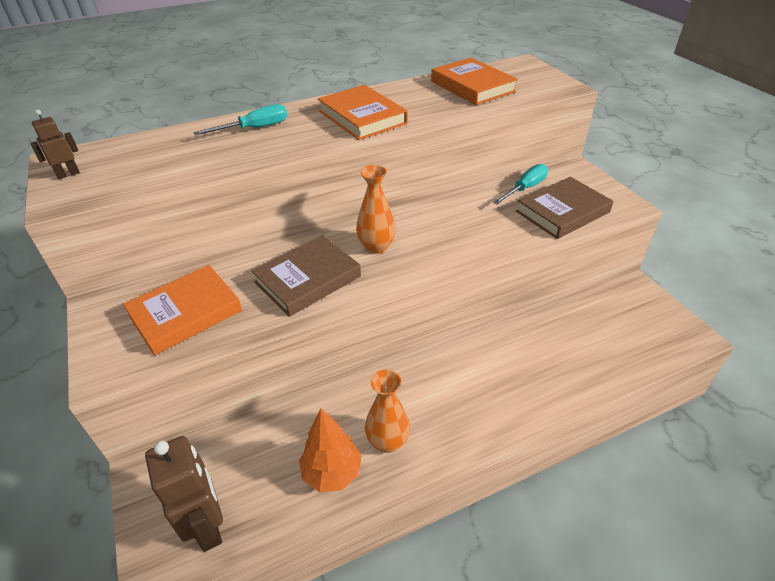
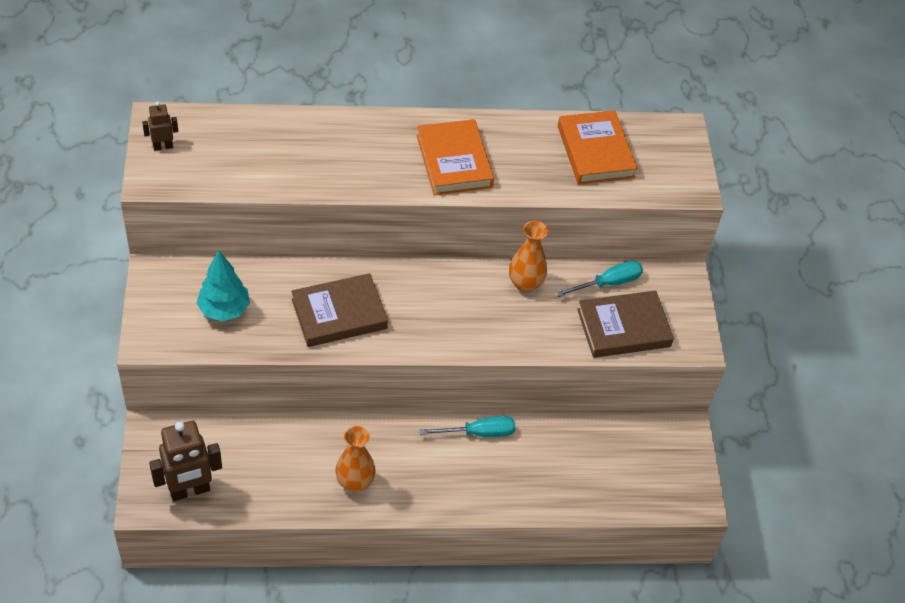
camera: 15 degrees right, 10 degrees up
(185, 313) = (224, 310): orange book -> turquoise tree
(208, 526) = (190, 490): brown robot -> brown robot turned 75 degrees clockwise
(254, 128) = (344, 140): turquoise screwdriver -> turquoise screwdriver (478, 433)
(332, 472) = (298, 489): orange tree -> none
(376, 247) = (417, 301): orange vase -> orange vase (525, 284)

